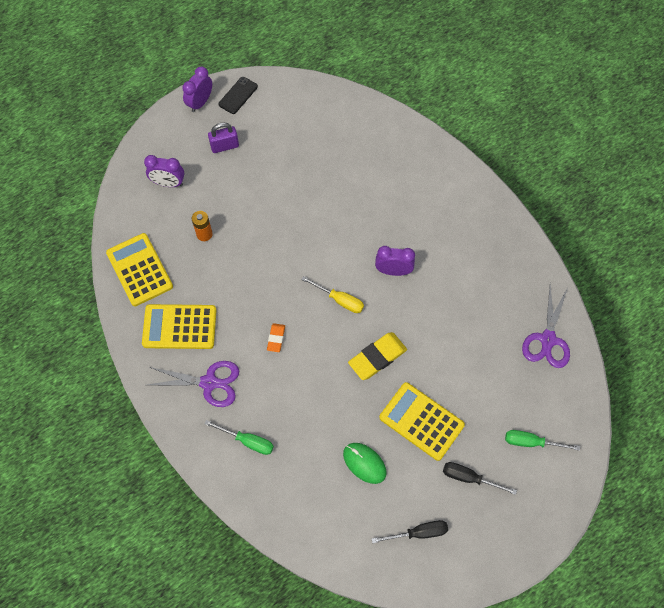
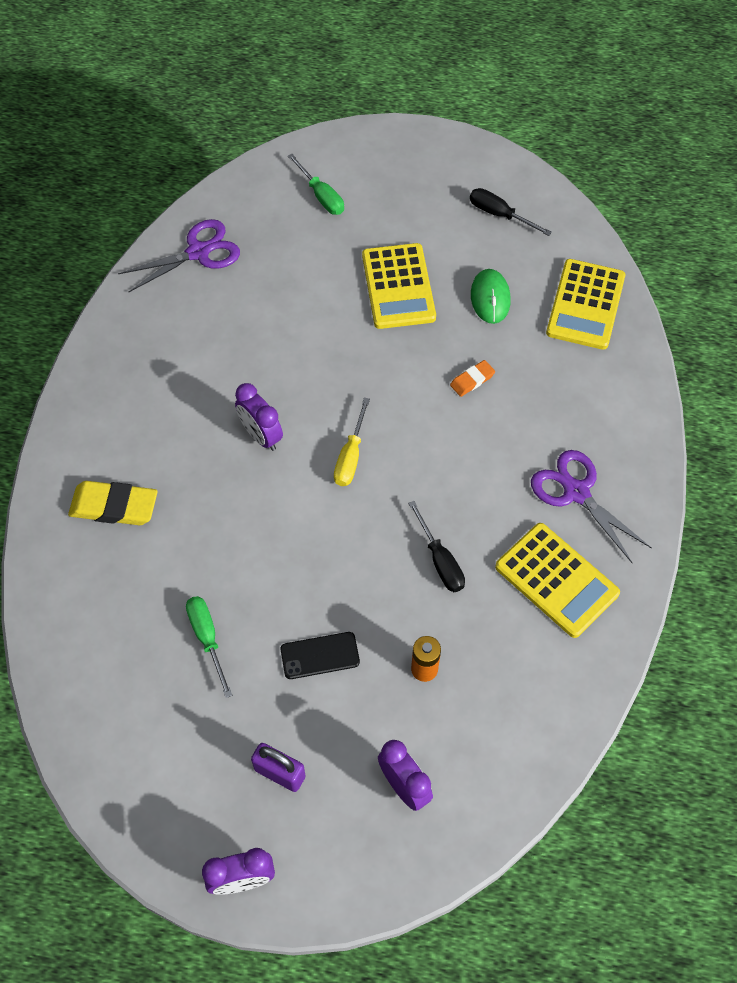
camera: 135 degrees left, 5 degrees down
(139, 270) = (545, 694): yellow calculator -> yellow calculator (585, 305)
(238, 95) = (182, 839): black phone -> black phone (320, 655)
(247, 441) = (586, 405): green screwdriver -> green screwdriver (207, 638)
(276, 338) = (460, 476): orange eraser -> orange eraser (472, 380)
(339, 300) = (351, 456): yellow screwdriver -> yellow screwdriver turned 150 degrees counterclockwise
(377, 357) = (376, 371): yellow eraser -> yellow eraser (114, 506)
(469, 478) = (408, 215): black screwdriver -> black screwdriver (440, 560)

